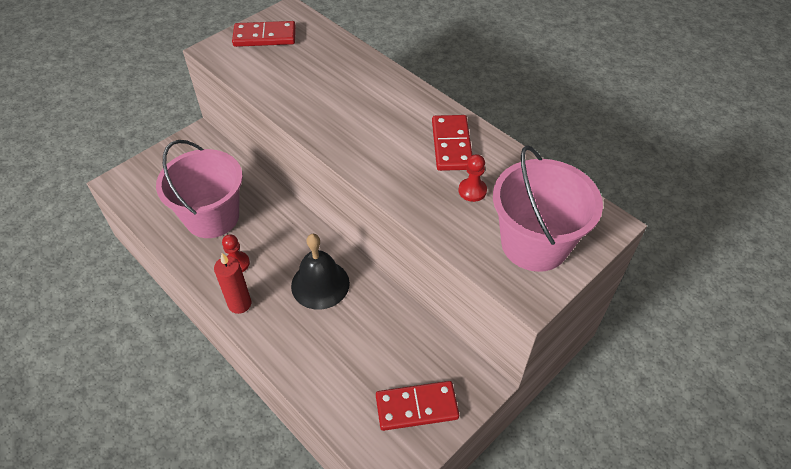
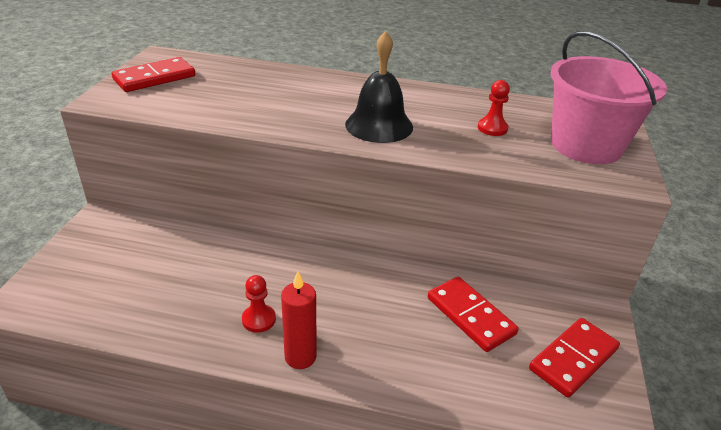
camera: 35 degrees left, 15 degrees down
(212, 217) = (186, 288): pink bucket -> none
(320, 284) = (370, 298): black bell -> black bell (379, 125)
(451, 145) = (435, 105): red domino -> red domino (470, 316)

